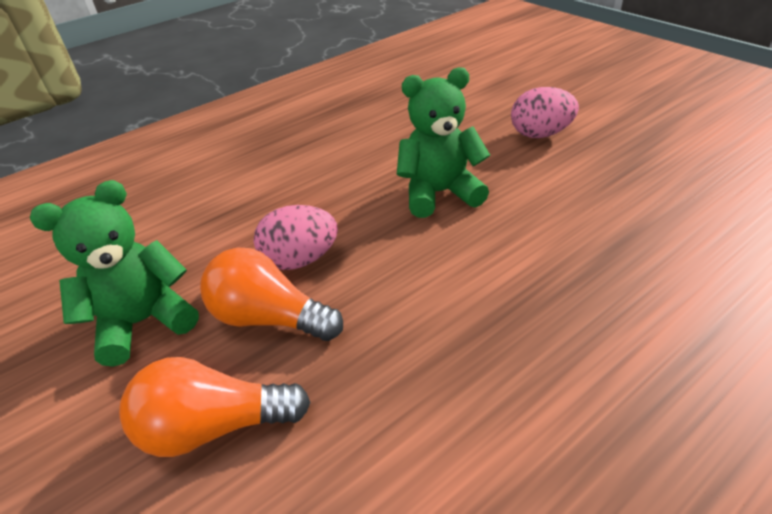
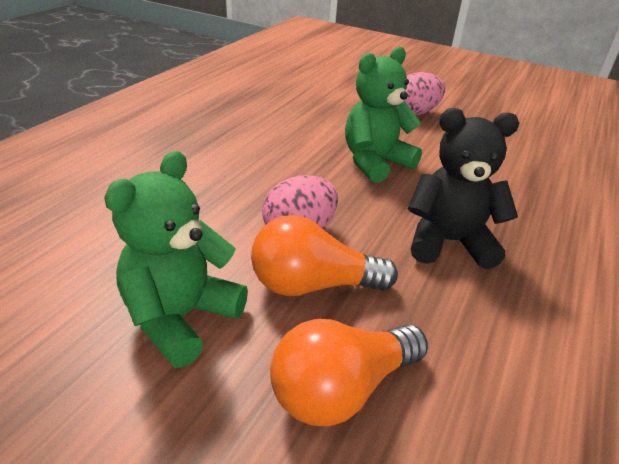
camera: 30 degrees left, 5 degrees down
(442, 302) = (448, 242): none -> black teddy bear

